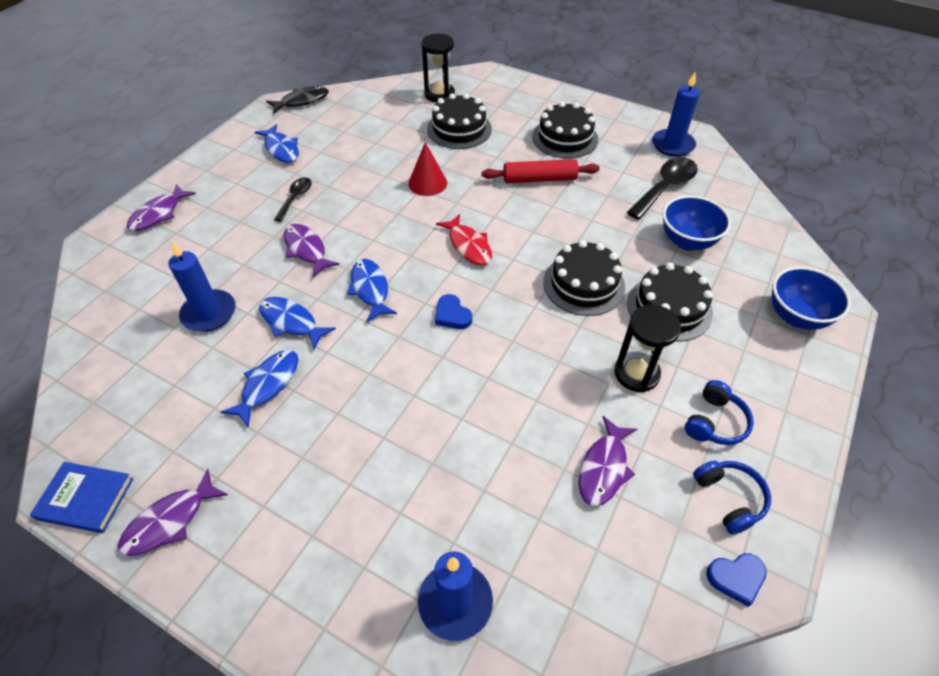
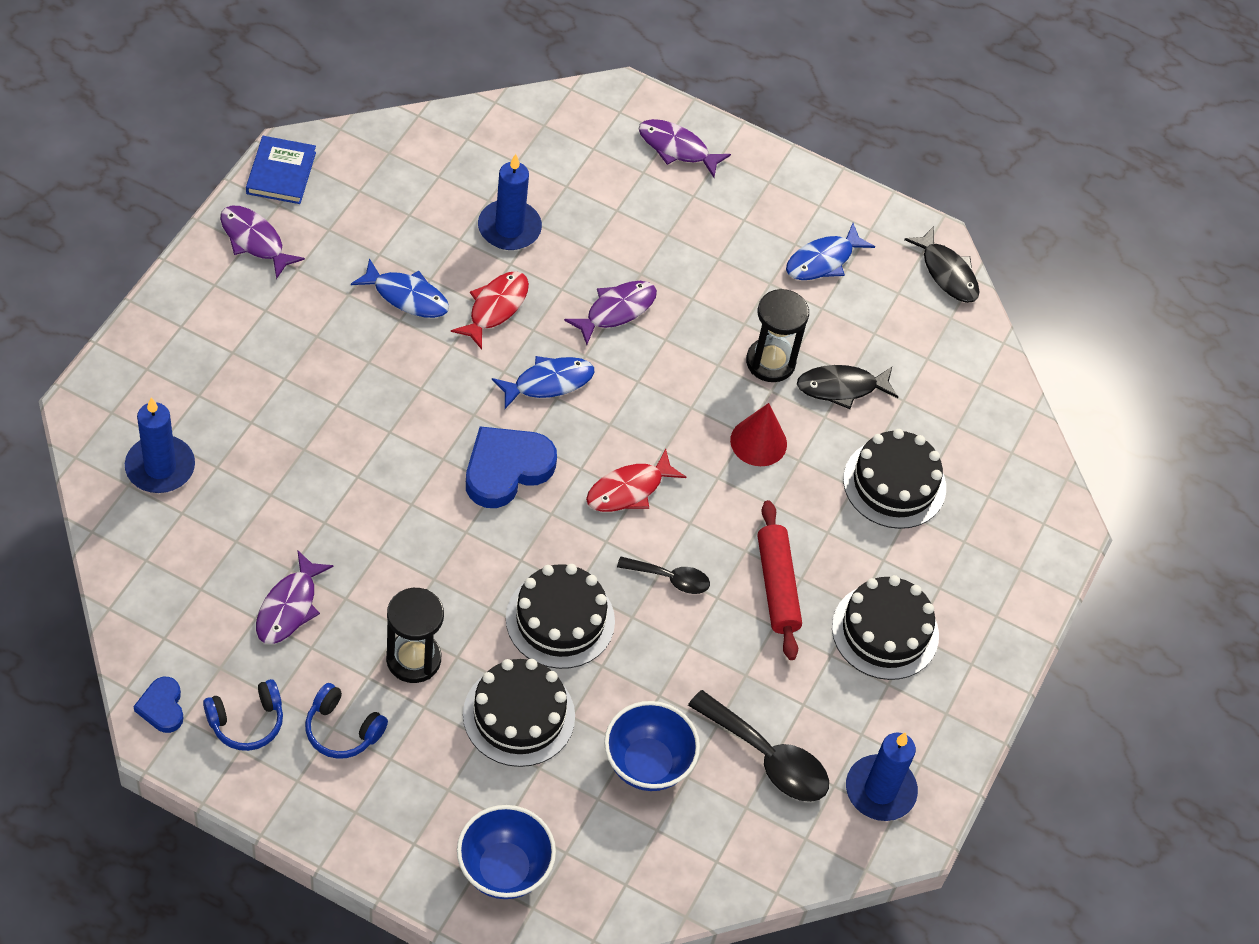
camera: 80 degrees right, 5 degrees up
(291, 322) = (495, 308): blue fish -> red fish
(295, 198) = (716, 289): black spoon -> black spoon (670, 578)
(386, 146) = (841, 388): none -> black fish
(439, 94) = (989, 457): black hourglass -> black hourglass (770, 362)
(452, 315) = (506, 469): blue heart -> blue heart, size x1.86
(604, 468) = (289, 607): purple fish -> purple fish turned 90 degrees counterclockwise

